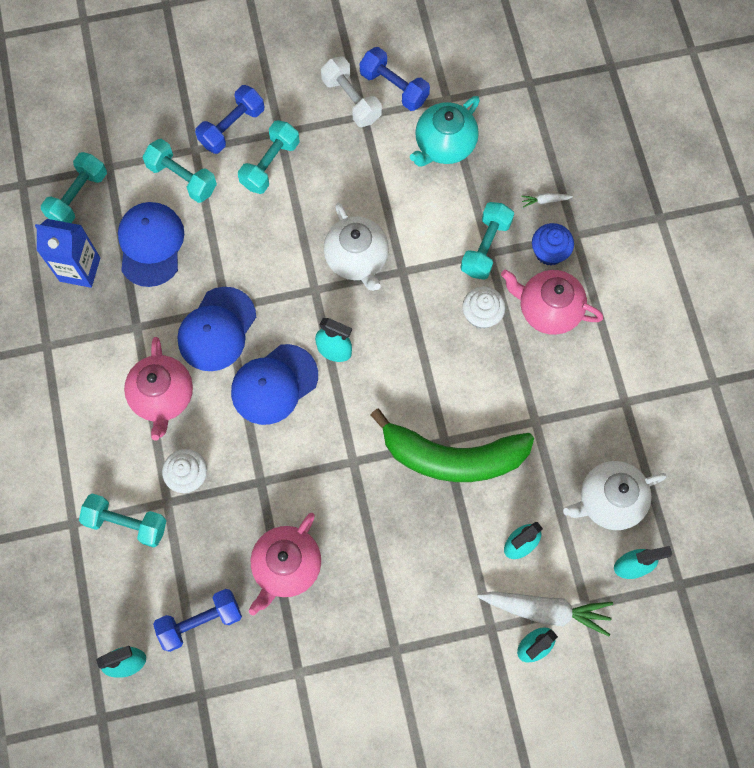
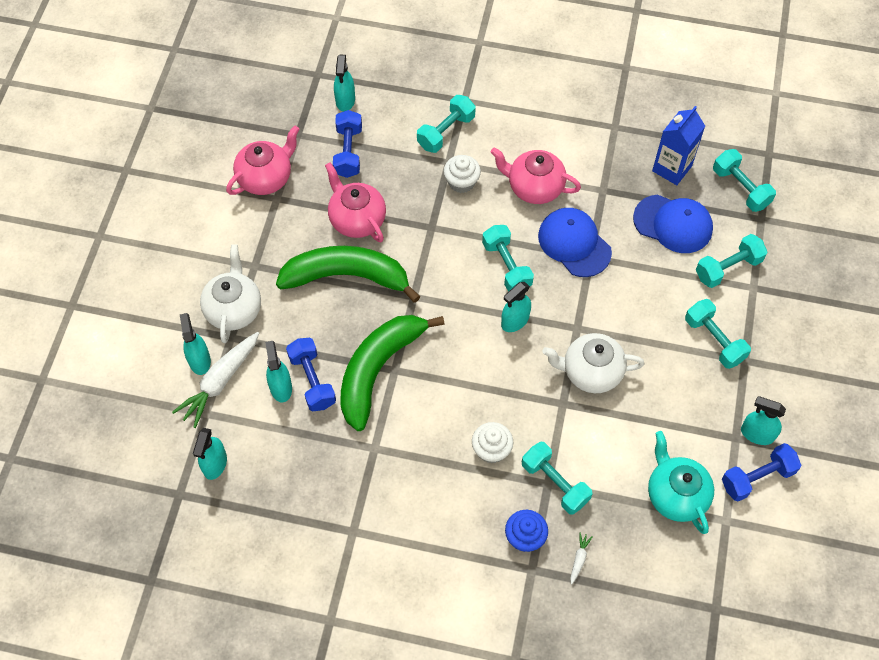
camera: 115 degrees right, 10 degrees down
(232, 127) = (765, 324): blue dumbbell -> blue dumbbell (312, 380)
(274, 384) = (506, 266): blue cap -> turquoise dumbbell
(351, 100) = (757, 434): white dumbbell -> turquoise spray bottle
(362, 542) = (347, 276): none -> green banana
(547, 309) = (470, 508): pink teapot -> pink teapot (266, 178)
(608, 501) = (276, 473): white teapot -> white teapot (234, 309)

